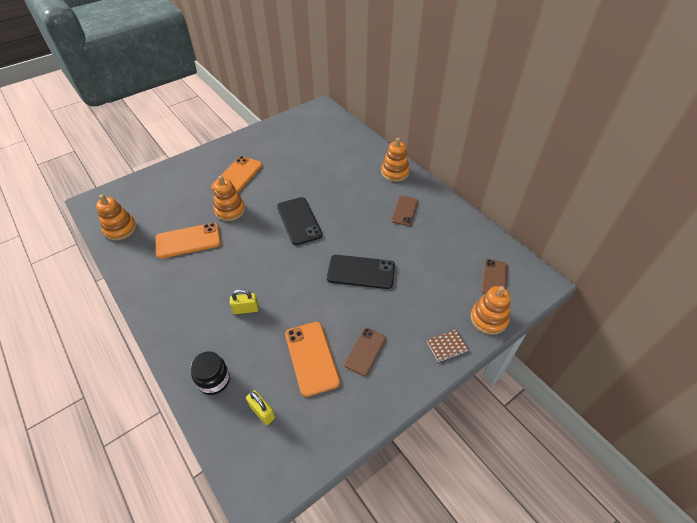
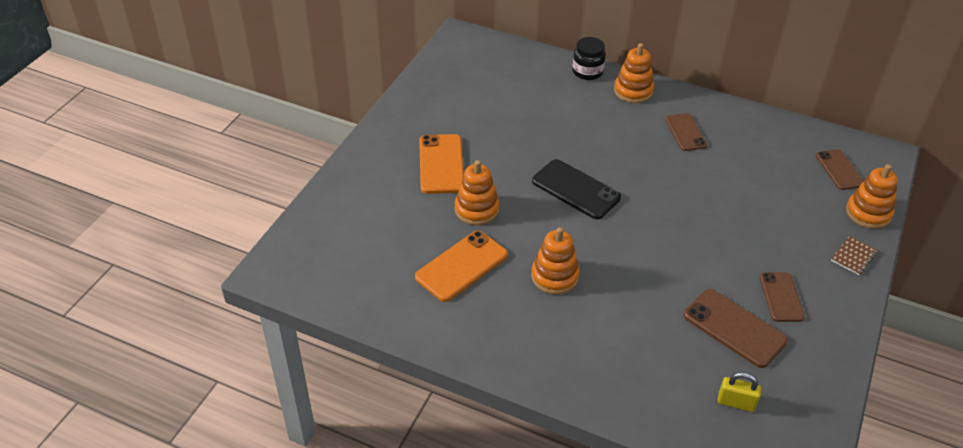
camera: 30 degrees left, 5 degrees down
(120, 229) = (352, 289): orange stacking toy -> orange stacking toy (554, 276)
(214, 380) = (655, 398): black jar -> black jar (587, 72)
(246, 309) = (614, 312): yellow padlock -> none
(311, 358) = (734, 328): orange phone -> brown phone
(361, 272) = (701, 219): black phone -> none

